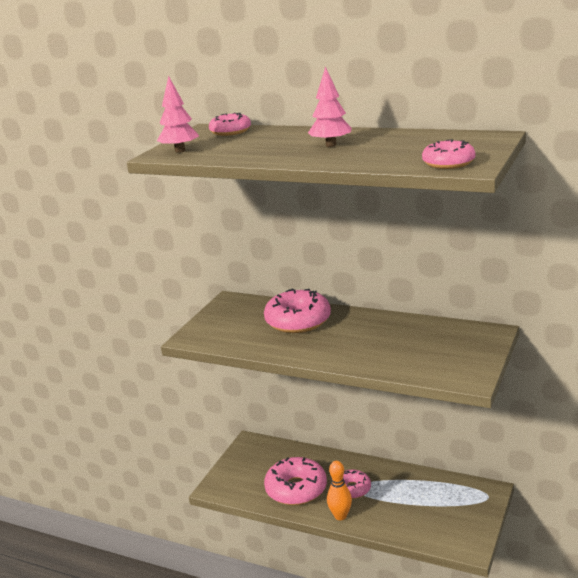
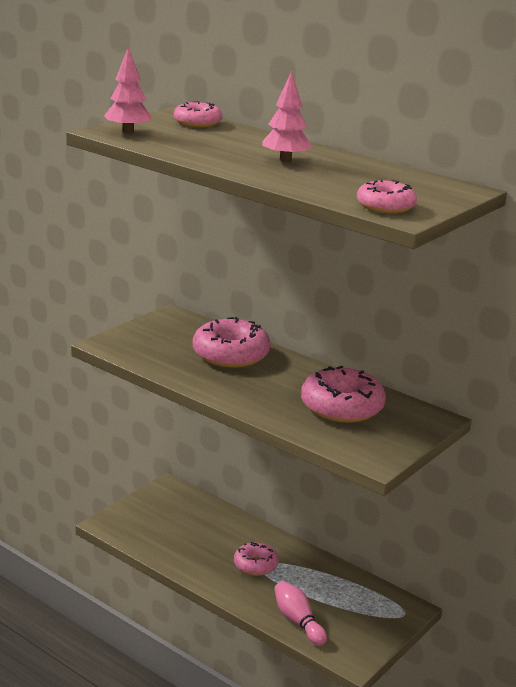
camera: 10 degrees right, 0 degrees up
(296, 489) = (194, 548): pink donut -> pink donut (342, 407)
(340, 516) = (228, 589): orange bowling pin -> none
(410, 527) = (298, 621): none -> pink bowling pin

